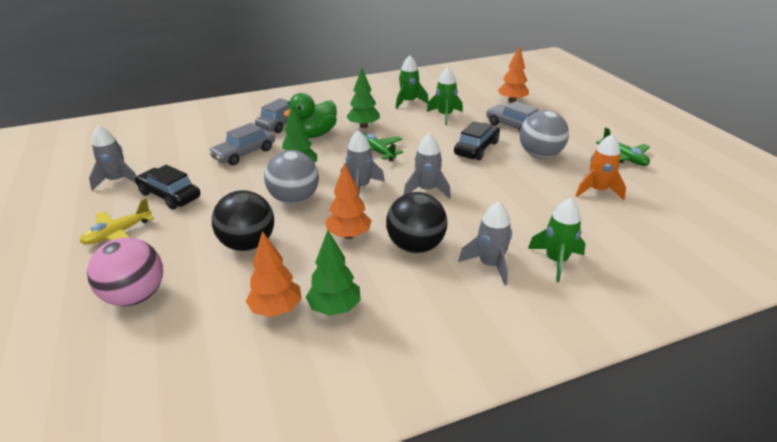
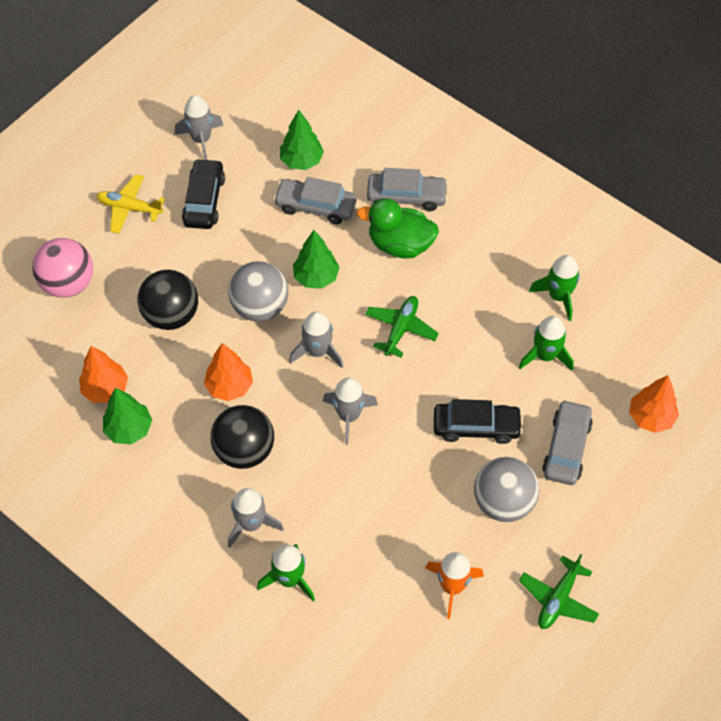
camera: 60 degrees right, 25 degrees up
(363, 126) = (454, 282): green tree -> green tree (301, 161)

